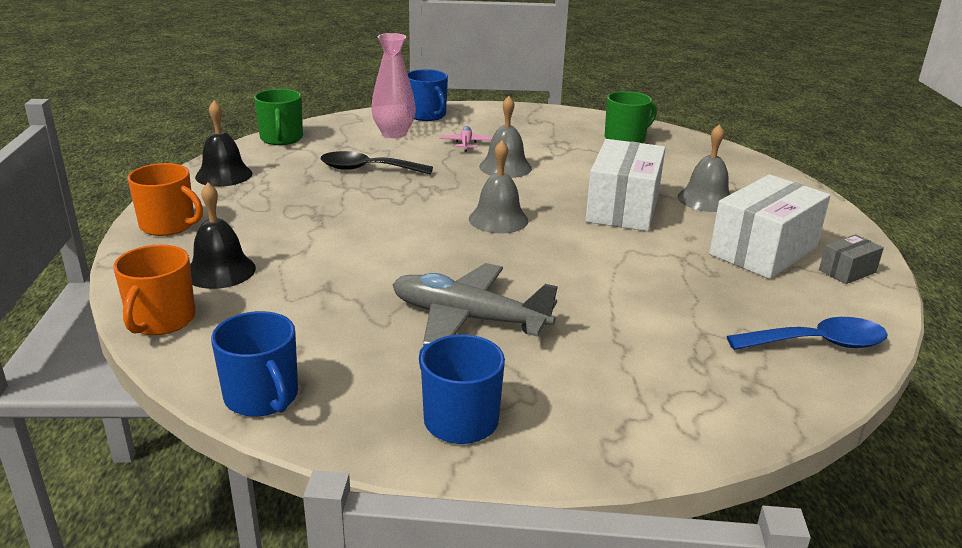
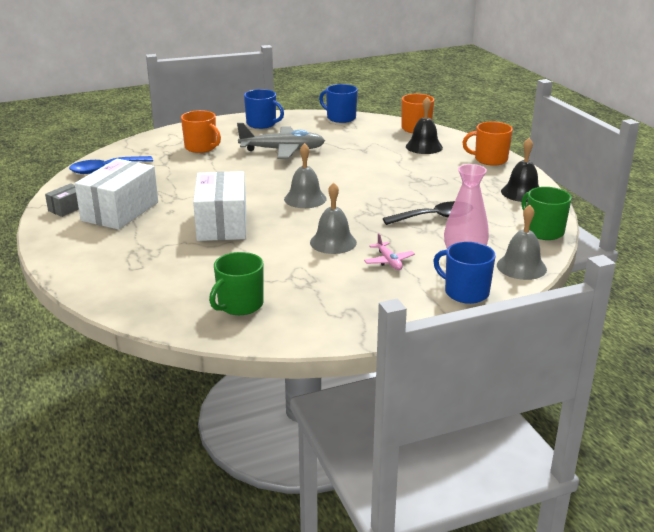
camera: 160 degrees right, 0 degrees up
(625, 364) = (201, 147): none -> orange mug
(706, 199) = (157, 245): grey bell -> grey bell (521, 267)

